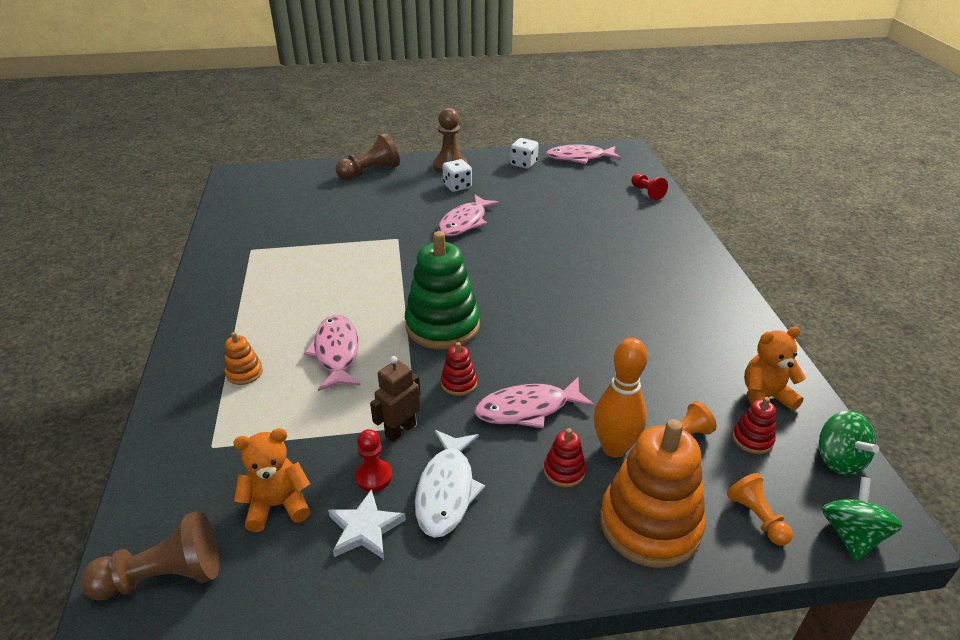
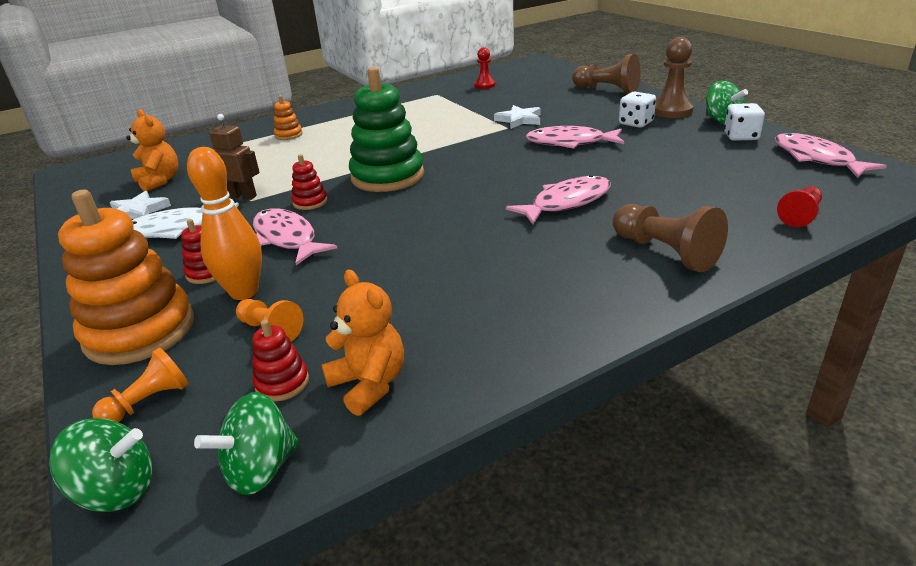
camera: 70 degrees right, 5 degrees down
(164, 576) = (102, 171): brown pawn -> brown pawn (665, 252)
(336, 353) = (326, 152): pink fish -> pink fish (566, 202)
(373, 476) = (190, 201): red pawn -> red pawn (485, 85)
(387, 228) = (519, 120): none -> white star
(491, 159) = (722, 121): none -> green spinning top

